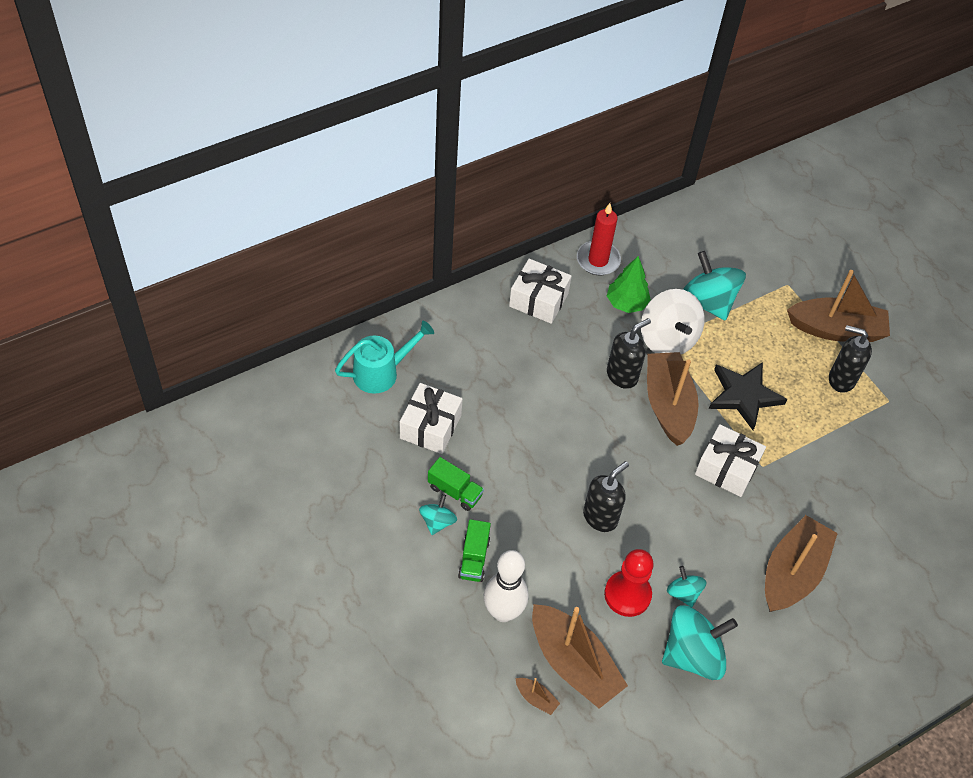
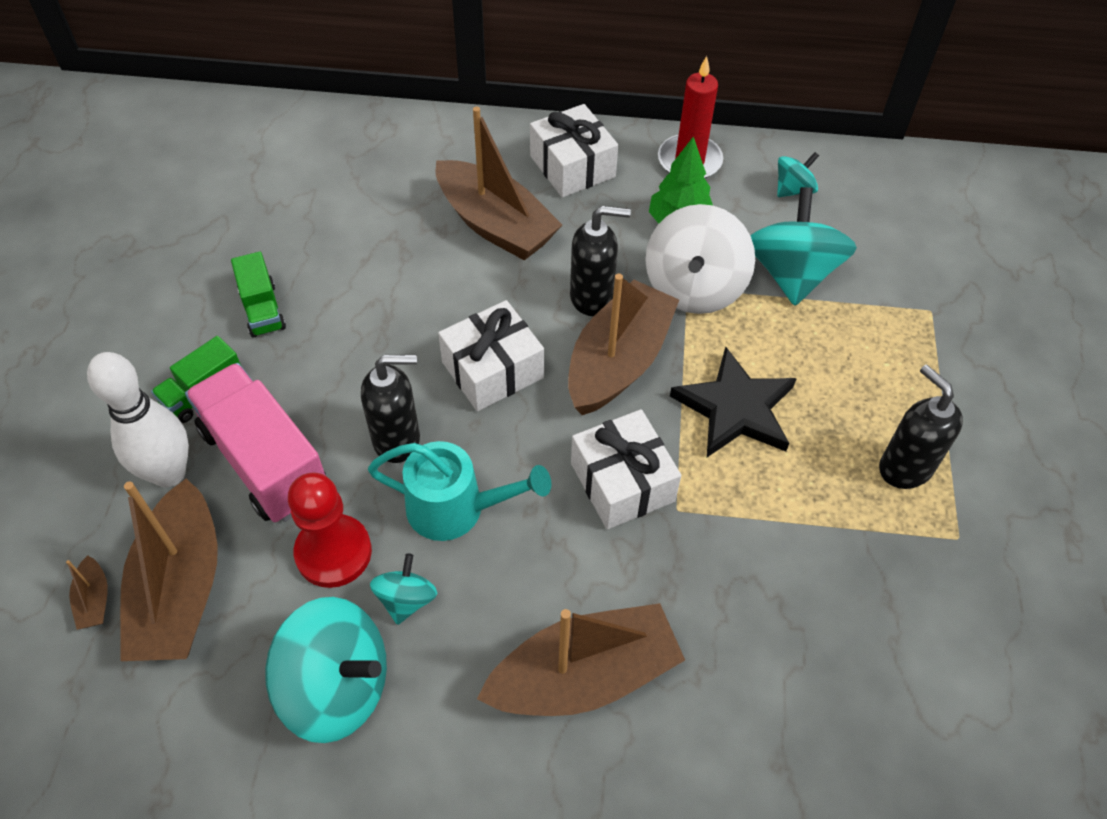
camera: 40 degrees right, 0 degrees up
(382, 372) = (320, 149): turquoise watering can -> turquoise watering can (457, 509)
(430, 426) = (310, 229): white gift -> white gift (492, 370)
(437, 522) = (209, 329): turquoise spinning top -> turquoise spinning top (793, 189)
(546, 573) = (265, 461): none -> pink truck
(836, 329) = (956, 401): brown boat -> brown boat (495, 225)

